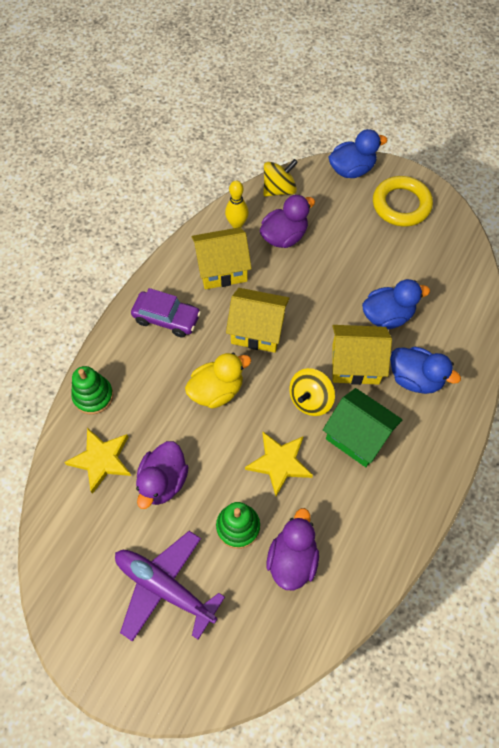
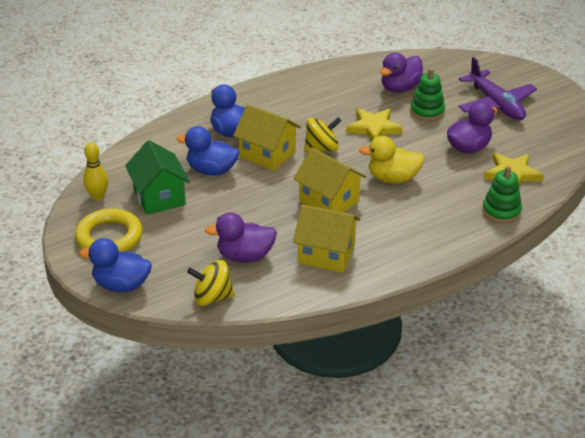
camera: 150 degrees left, 25 degrees down
(167, 318) = (404, 238): purple car -> none
(237, 224) = (282, 284): yellow bowling pin -> yellow bowling pin (98, 196)
(358, 436) = (304, 120): green house -> green house (159, 197)

